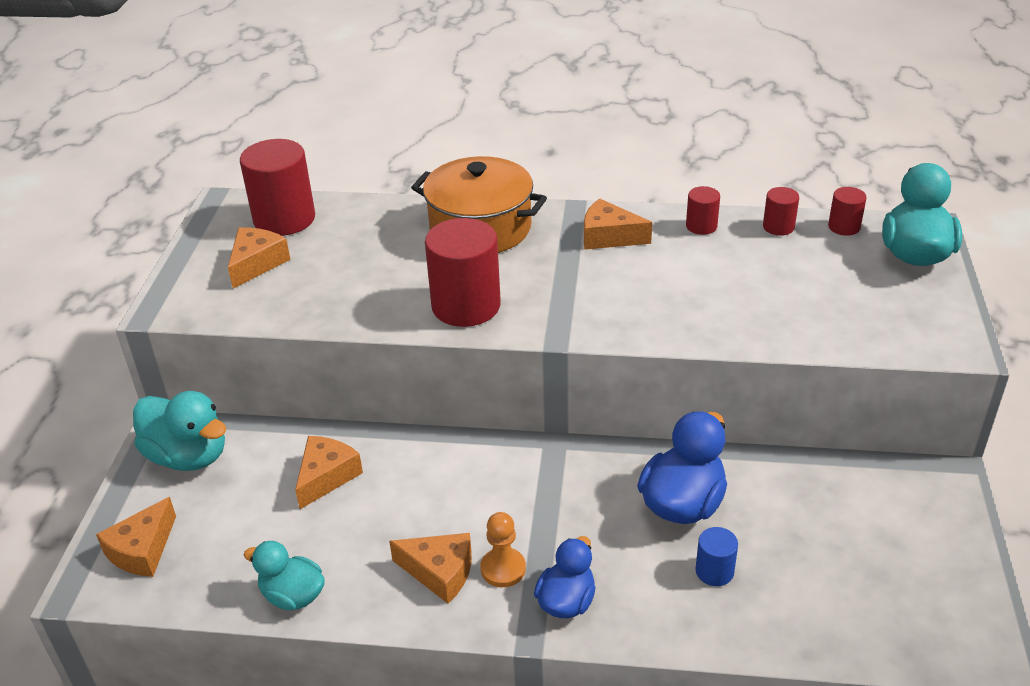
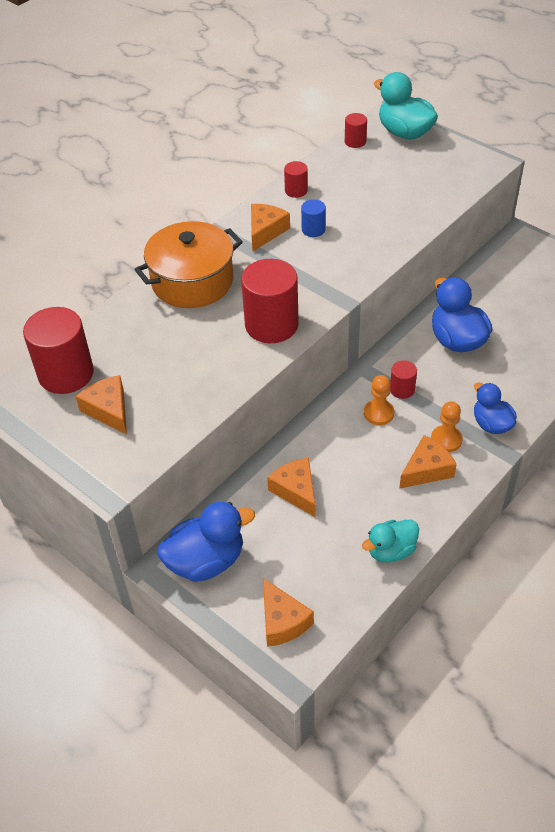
camera: 55 degrees left, 10 degrees up
(188, 456) = (206, 561): turquoise duck -> blue duck
(495, 489) = (378, 413): none -> orange pawn
(609, 237) = (265, 231): orange cheese -> orange cheese turned 150 degrees clockwise
(714, 571) = (515, 354): blue cylinder -> blue cylinder (313, 229)
(778, 227) = (329, 163): red cylinder -> red cylinder (402, 389)

